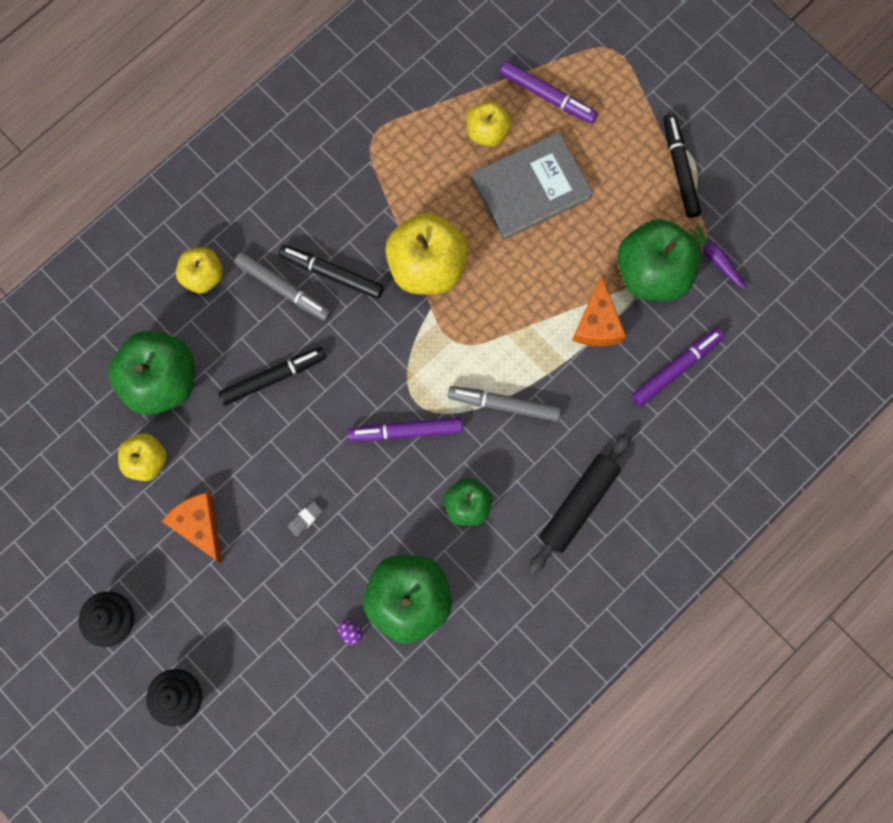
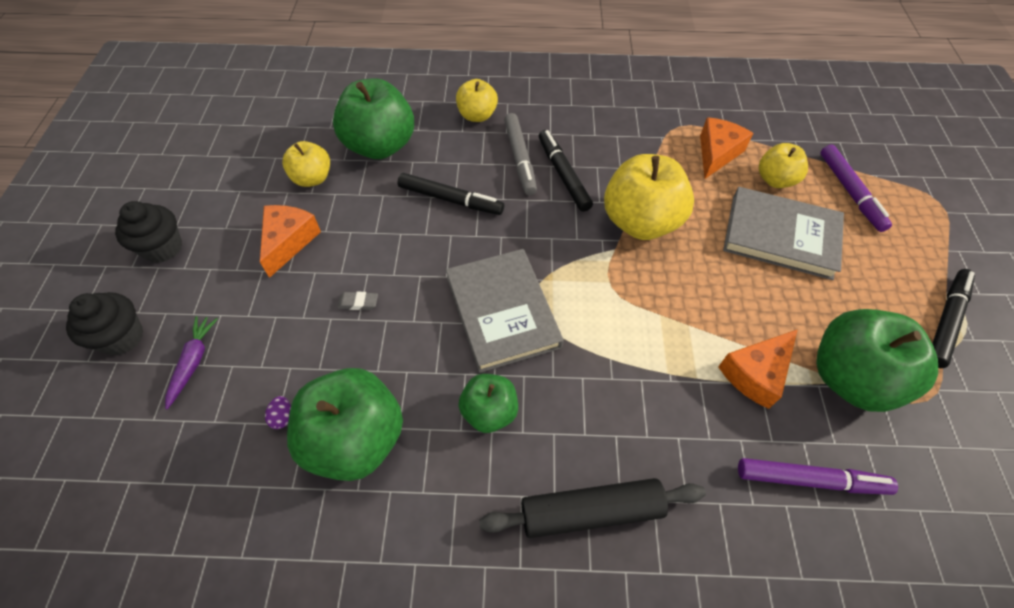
camera: 45 degrees right, 20 degrees down
(406, 431) = (502, 312): purple marker -> grey book
(425, 142) = (717, 153): none -> orange cheese
(504, 405) = (605, 363): grey marker -> none
(714, 258) = (932, 418): purple carrot -> purple carrot (193, 362)

